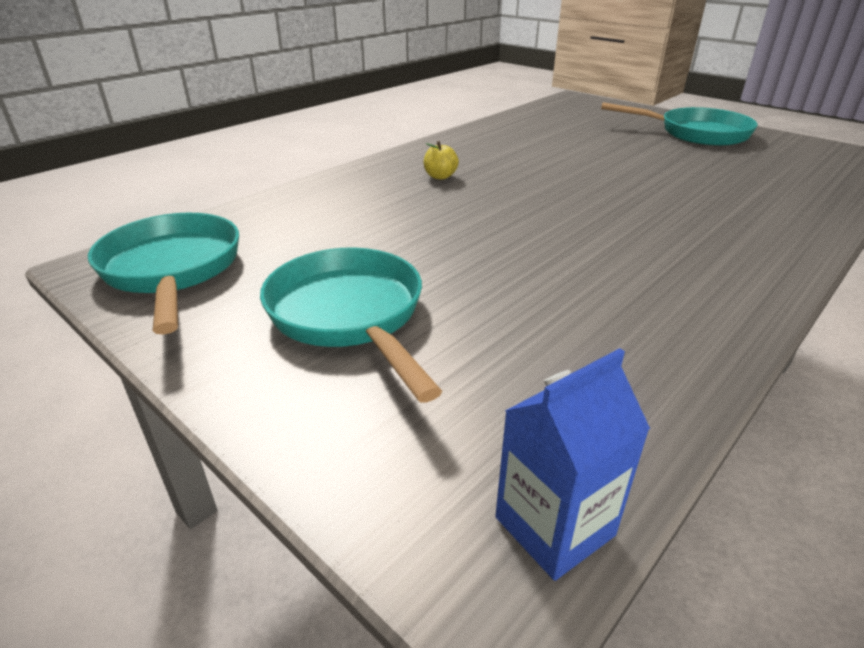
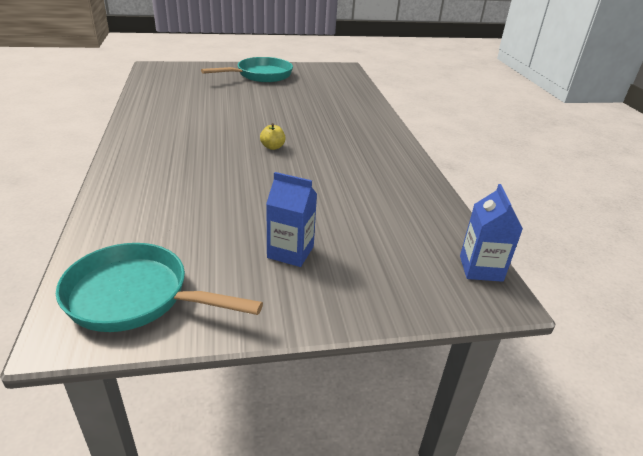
camera: 55 degrees left, 0 degrees up
(350, 315) = (290, 252): turquoise pan -> blue carton
(440, 176) = (177, 153): yellow apple -> yellow apple (272, 147)

